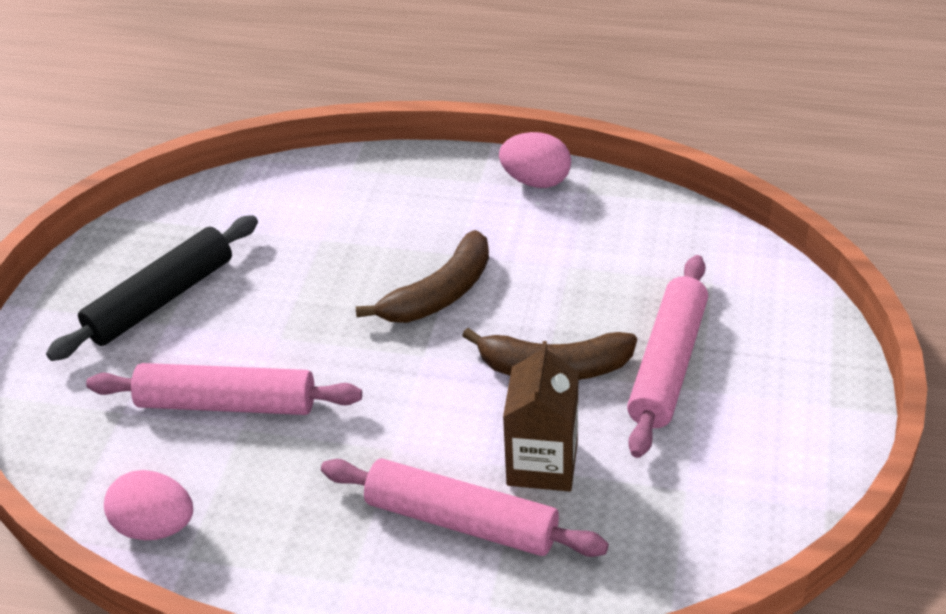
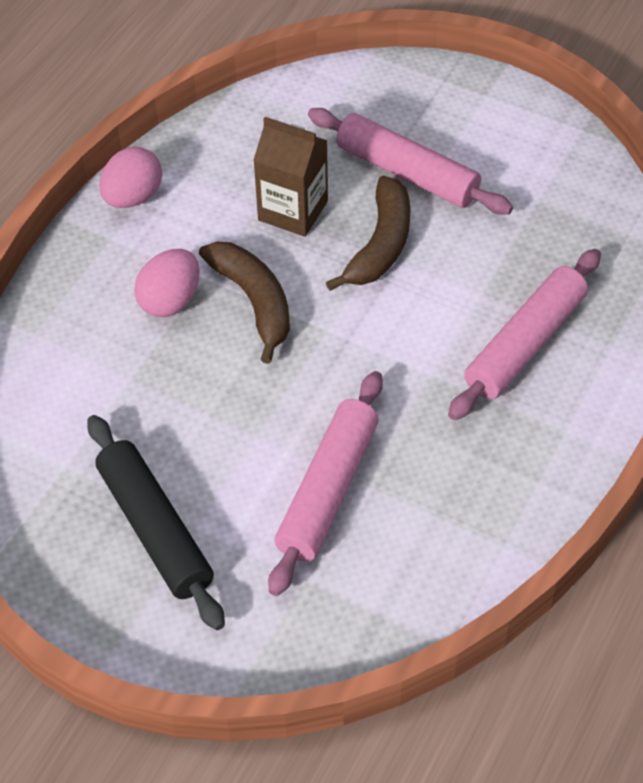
camera: 75 degrees left, 10 degrees up
(155, 526) = (460, 566): pink egg -> pink egg (170, 300)
(542, 463) = (483, 278): brown carton -> brown carton (293, 210)

